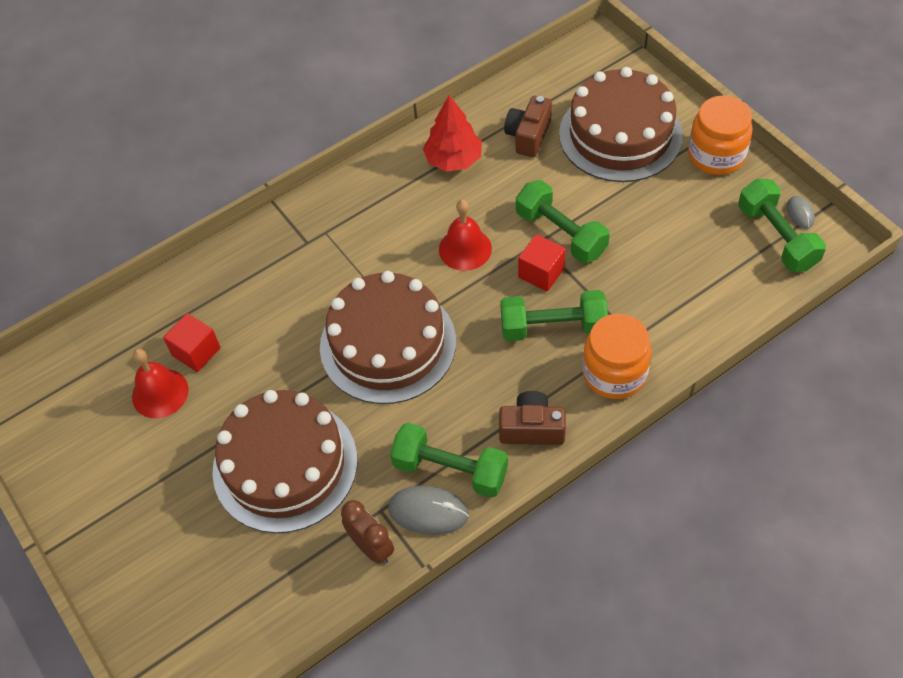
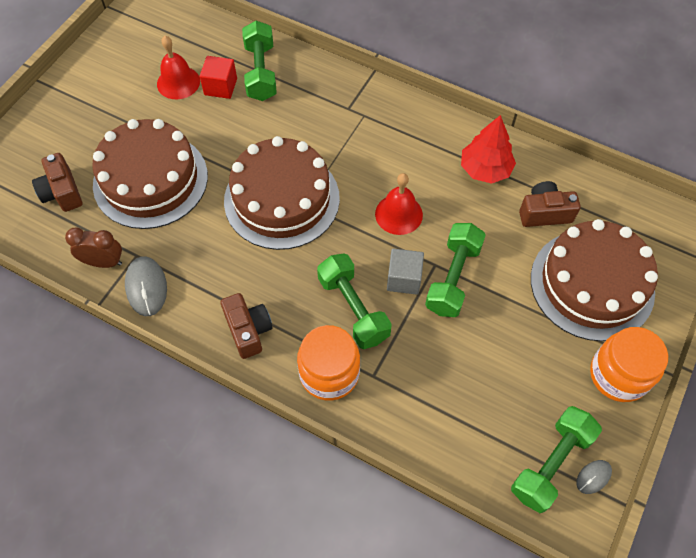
camera: 60 degrees right, 5 degrees up
(245, 567) = (62, 192): none -> brown camera
(371, 547) = (104, 262): brown clock -> brown clock turned 105 degrees counterclockwise
(450, 470) = (188, 287): green dumbbell -> green dumbbell (261, 72)
(541, 273) = (404, 279): red cube -> grey cube

